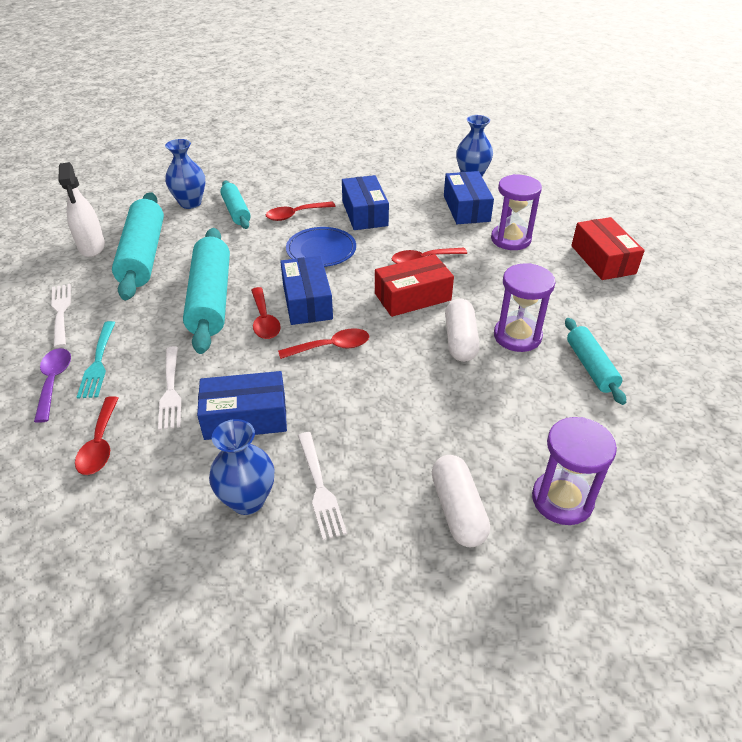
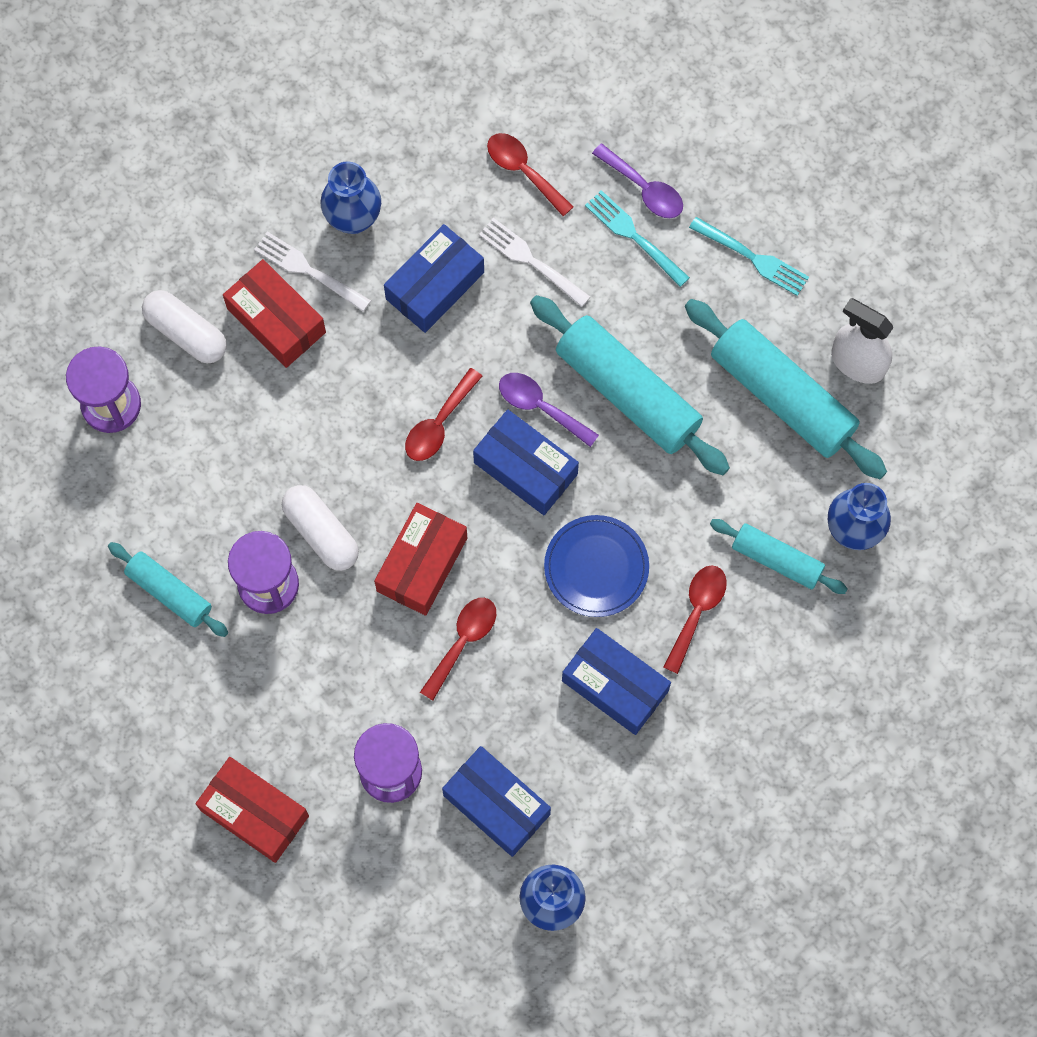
camera: 140 degrees right, 30 degrees up
(61, 313) = (752, 257): white fork -> turquoise fork
(264, 320) = (541, 407): red spoon -> purple spoon
(377, 471) = (276, 320): none -> red box

